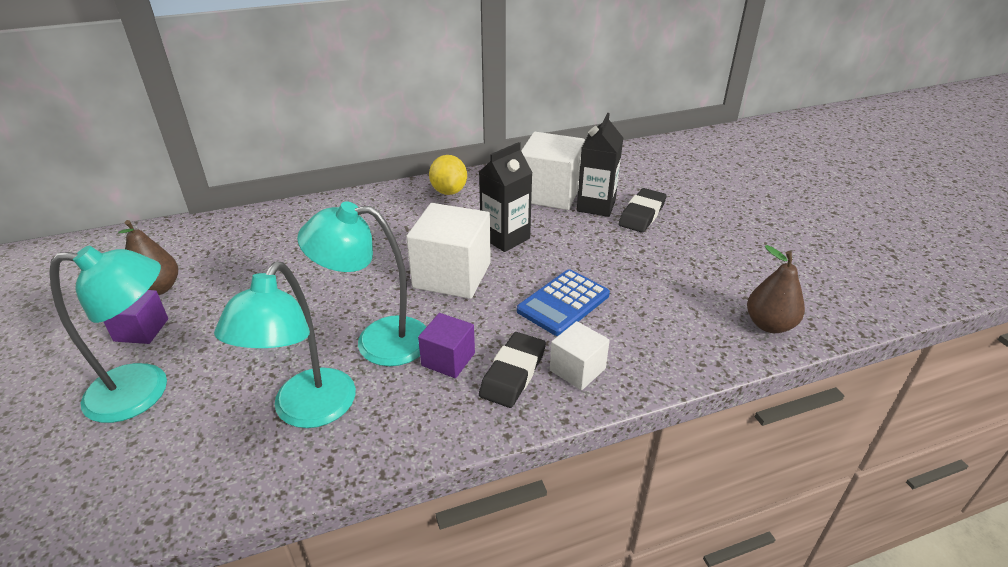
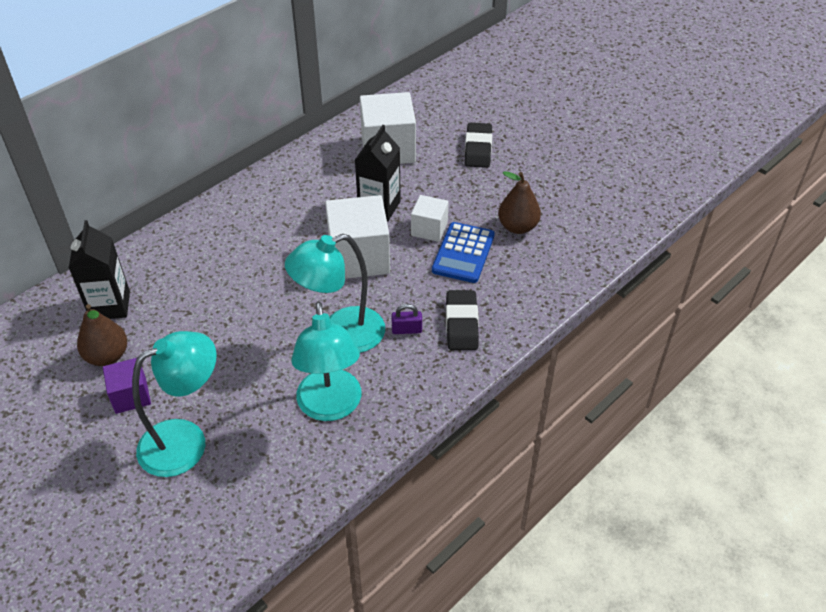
camera: 25 degrees left, 10 degrees up
(448, 359) = (406, 330): purple cube -> purple padlock
(449, 191) = (296, 173): yellow lemon -> none
(577, 369) = (505, 304): white cube -> white cube (429, 229)
(596, 206) = (435, 151): black carton -> black carton (110, 306)
(769, 325) = (618, 222): brown pear -> brown pear (517, 227)

